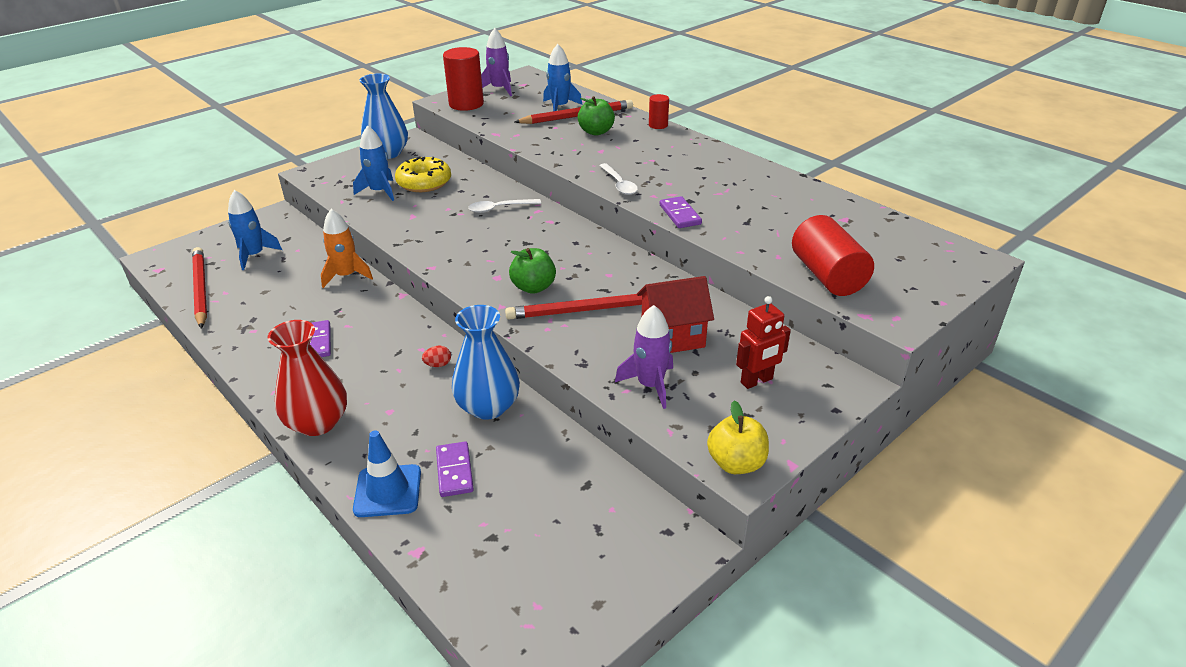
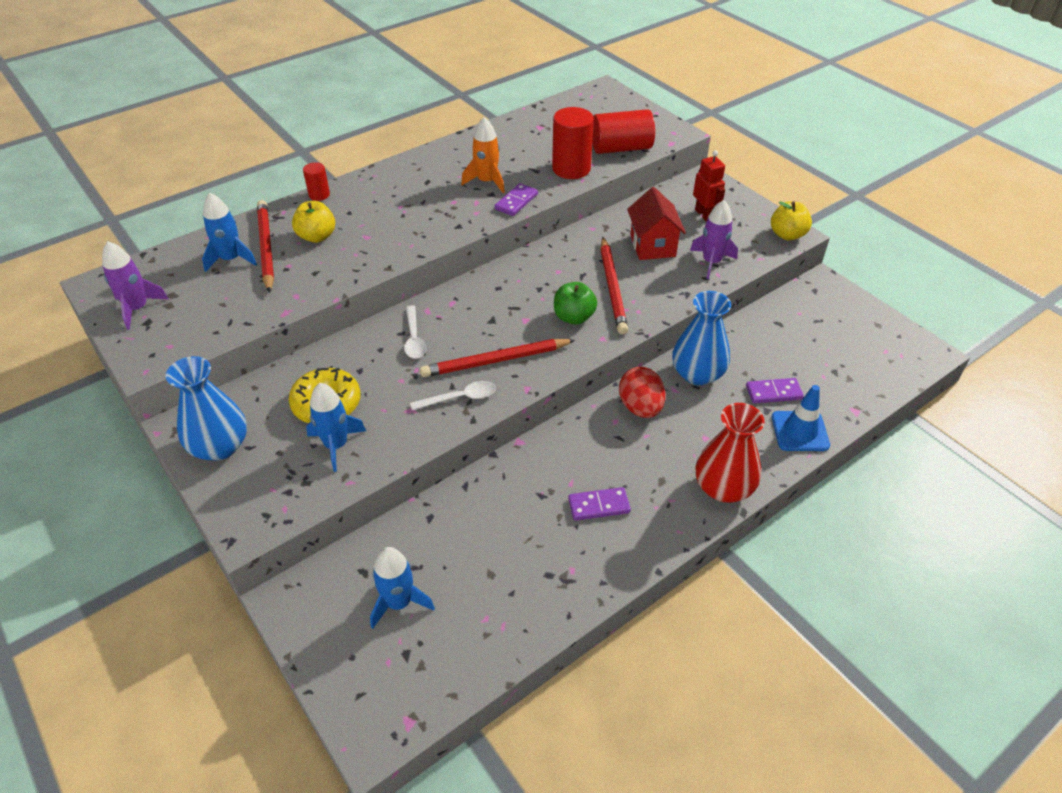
camera: 85 degrees left, 10 degrees up
(201, 289) = (474, 649): red pencil -> red pencil (495, 360)
(346, 276) = (471, 494): orange rocket -> orange rocket (487, 181)
(438, 365) = (640, 407): red egg -> red egg, size x2.18
(466, 104) = (174, 339): red cylinder -> red cylinder (571, 169)
(596, 132) = (317, 236): green apple -> yellow apple
(619, 184) = (447, 230): white spoon -> white spoon (459, 398)
(680, 214) = (516, 202): purple domino -> purple domino turned 45 degrees counterclockwise

